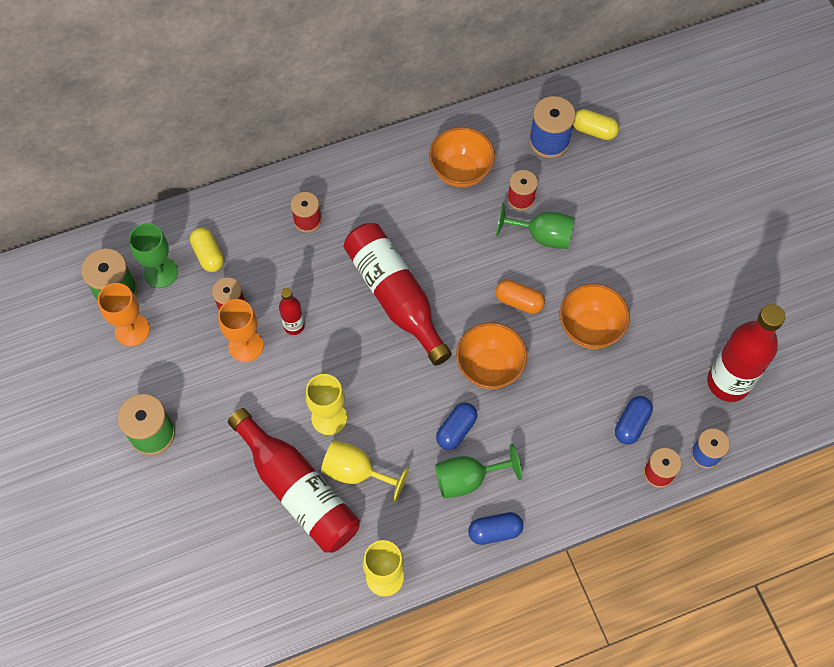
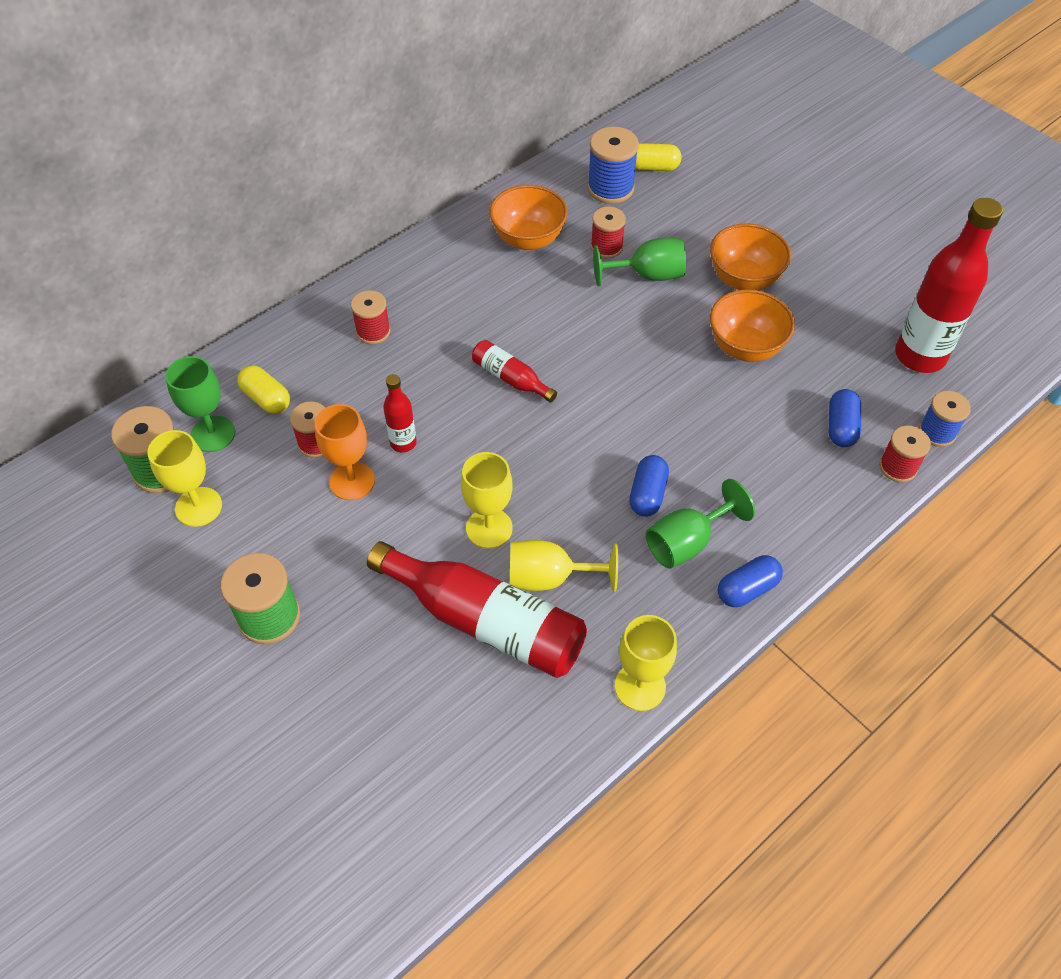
camera: 20 degrees left, 10 degrees down
(132, 330) = (198, 507): orange goblet -> yellow goblet
(395, 296) = (510, 378): red bottle -> red bottle, size x0.49
(489, 367) = (654, 418): orange bowl -> orange bowl (744, 279)
(519, 301) = (654, 344): orange capsule -> none

